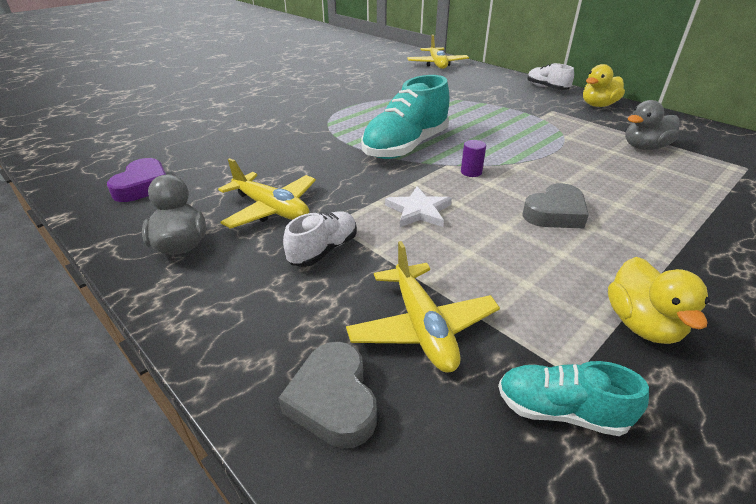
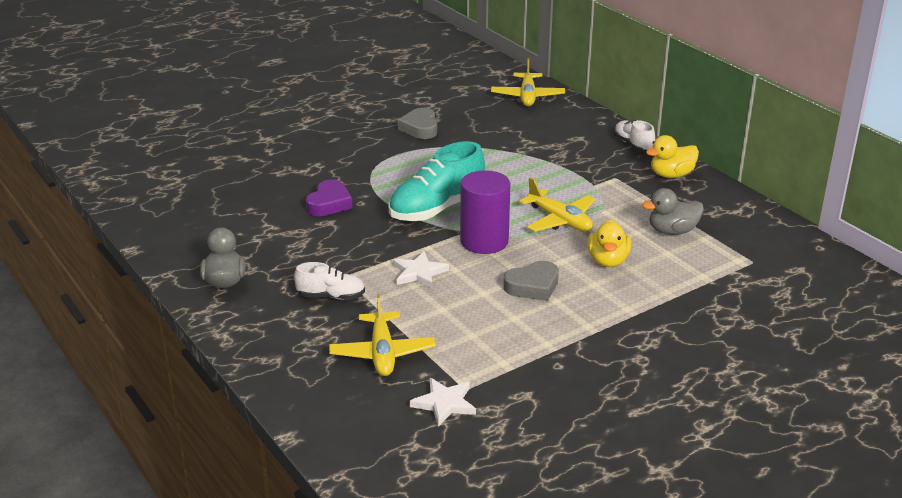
camera: 10 degrees right, 5 degrees down
(143, 186) = (194, 228): purple heart -> purple heart (329, 203)
(271, 209) = (298, 259): yellow plane -> yellow plane (559, 220)
(323, 250) = (331, 296): white shoe -> white shoe turned 45 degrees clockwise
(333, 400) = (311, 383): grey heart -> grey heart (420, 128)
(471, 172) = (484, 241): purple cylinder -> purple cylinder, size x2.44
(560, 411) = (444, 403): turquoise shoe -> white star
(642, 324) = (534, 368): yellow duck -> yellow duck (608, 261)

